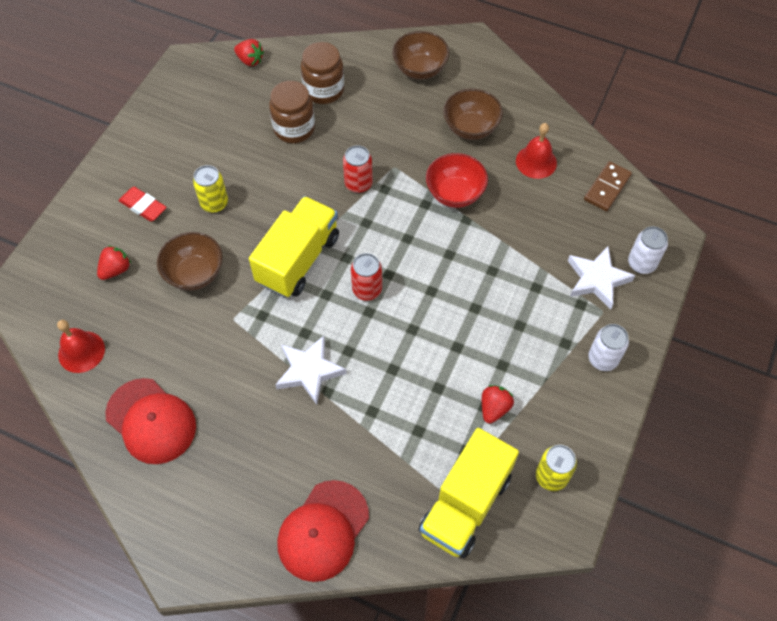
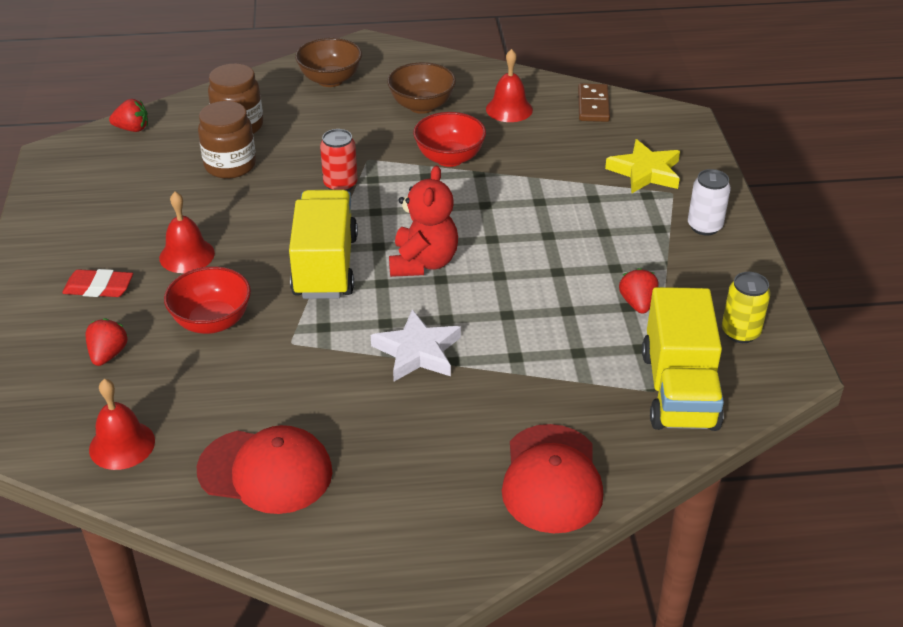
camera: 30 degrees left, 20 degrees down
(195, 273) = (212, 322): brown bowl -> red bowl
(214, 203) = (187, 255): yellow can -> red bell
(367, 290) = (423, 263): red can -> red teddy bear
(597, 279) = (645, 172): white star -> yellow star
(641, 263) = (674, 146): white can -> none

